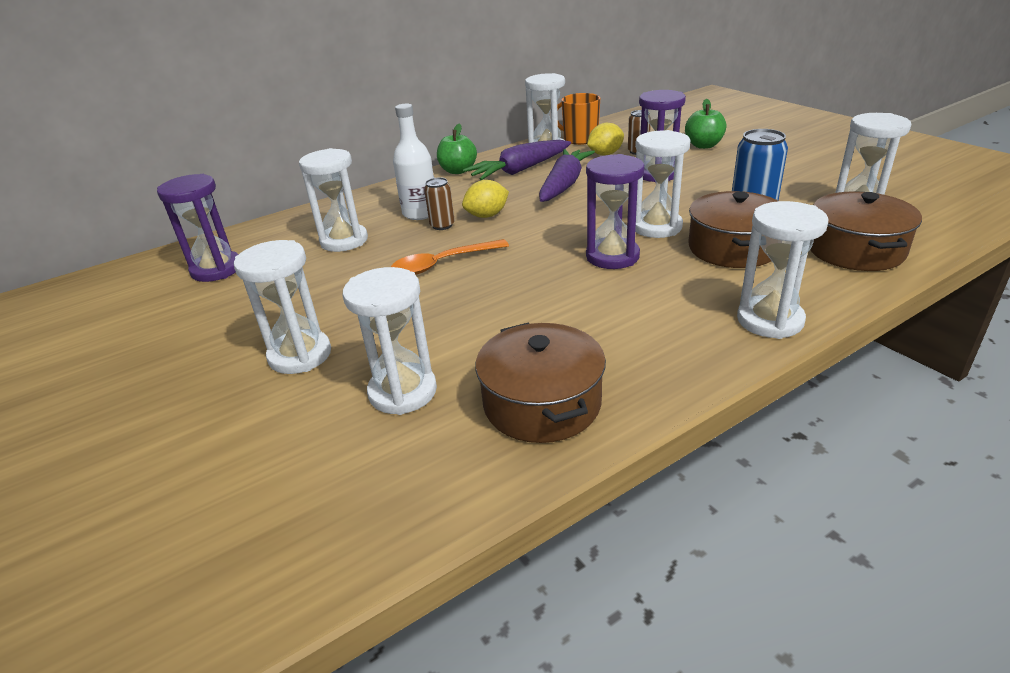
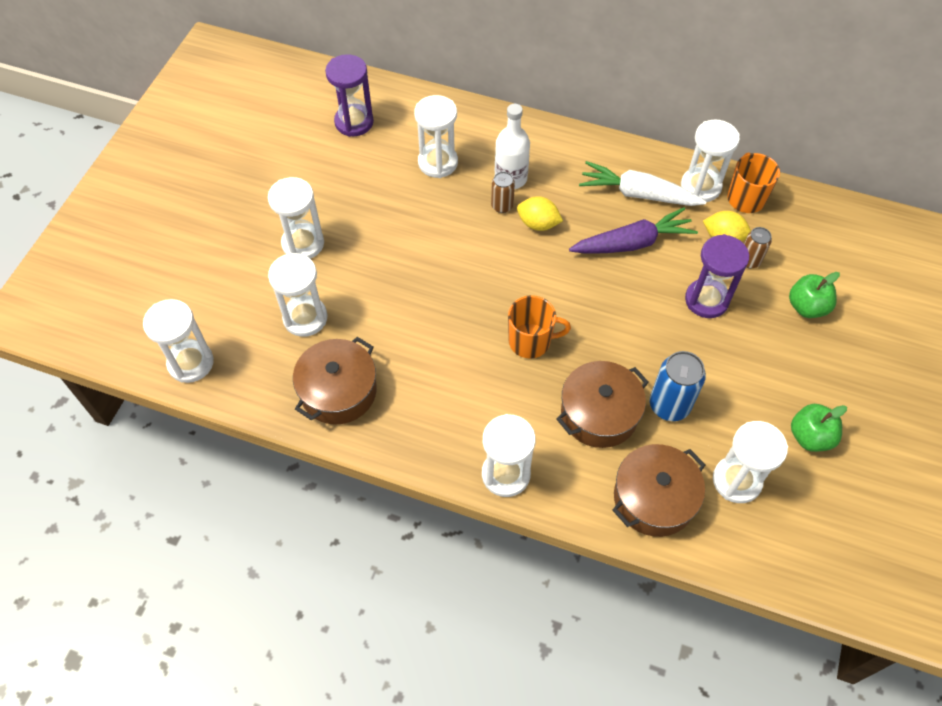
camera: 50 degrees right, 25 degrees up
(442, 264) = (448, 244): orange spoon -> none
(458, 171) = (604, 150): green apple -> green apple (810, 437)
(520, 170) = (638, 194): purple carrot -> white carrot
(612, 256) = (530, 341): purple hourglass -> orange mug
(656, 227) = (599, 347): white hourglass -> white hourglass (191, 363)

